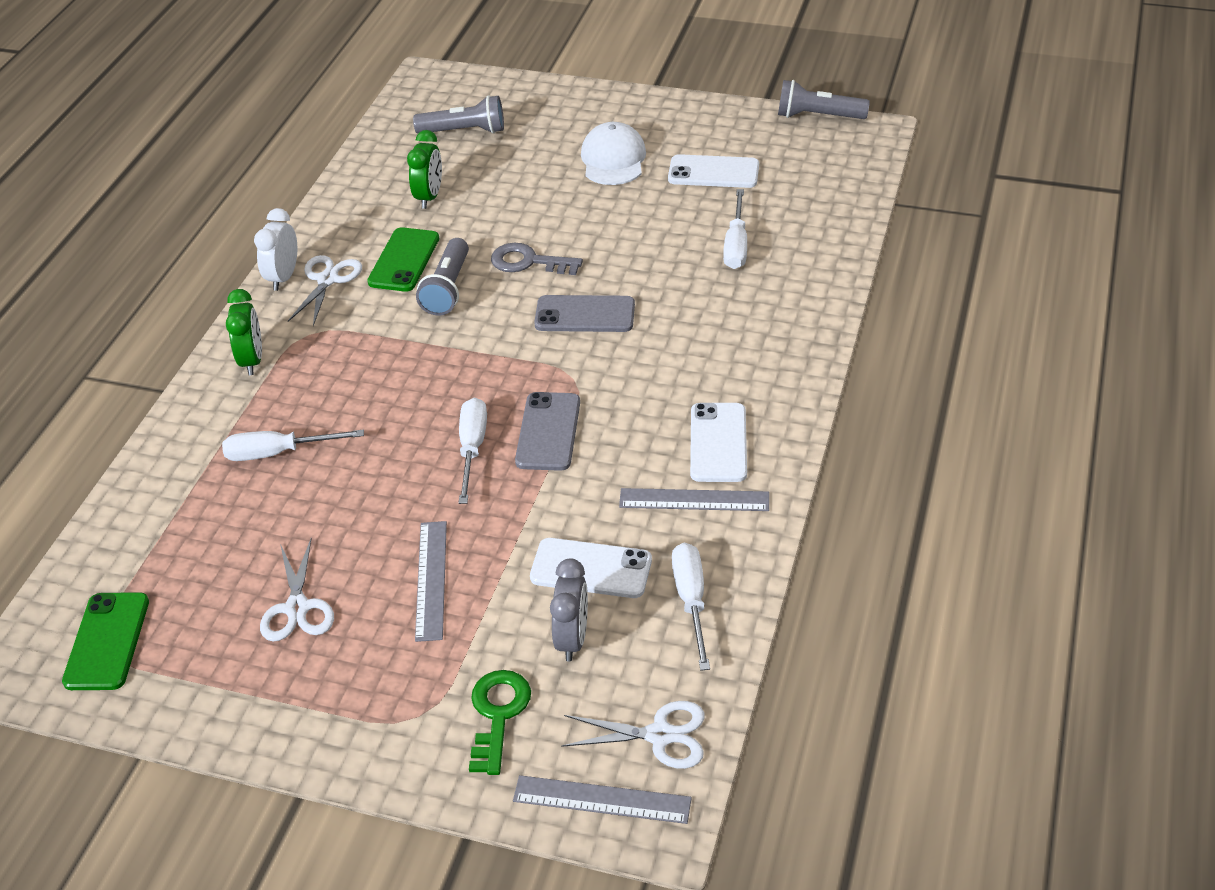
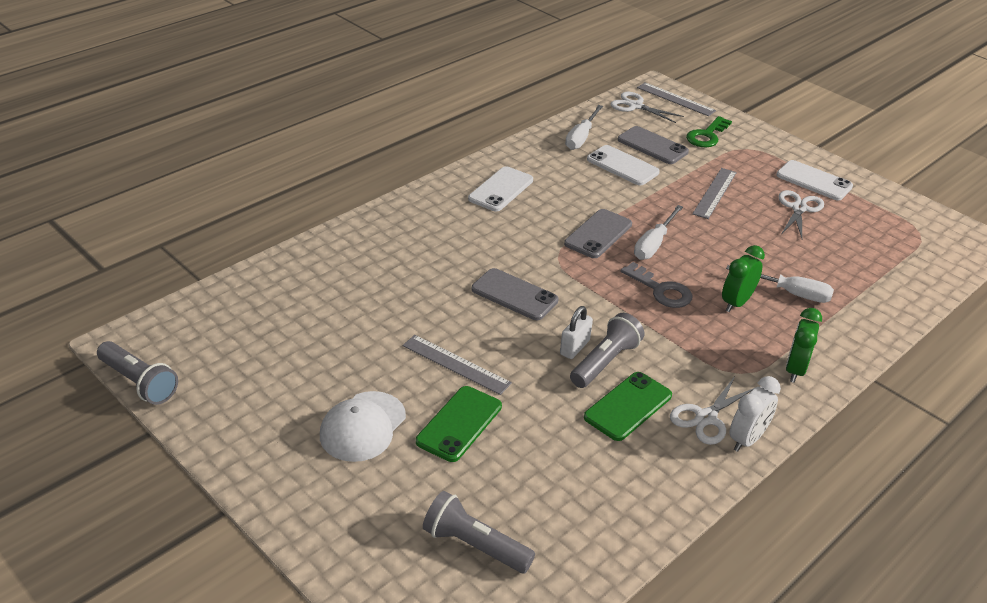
camera: 155 degrees left, 5 degrees down
(107, 641) = (919, 234): green phone -> green phone (459, 424)
(429, 197) = (566, 468): green clock -> green clock (736, 303)
(485, 289) = (574, 347): none -> white padlock
(528, 262) = (523, 356): grey key -> grey key (661, 290)
(572, 639) = (652, 146): grey clock -> grey phone
(694, 500) = (541, 171): grey ruler -> grey ruler (456, 364)
(713, 172) = (295, 368): white phone -> white phone (814, 181)
(736, 245) = (354, 297): white screwdriver -> none

